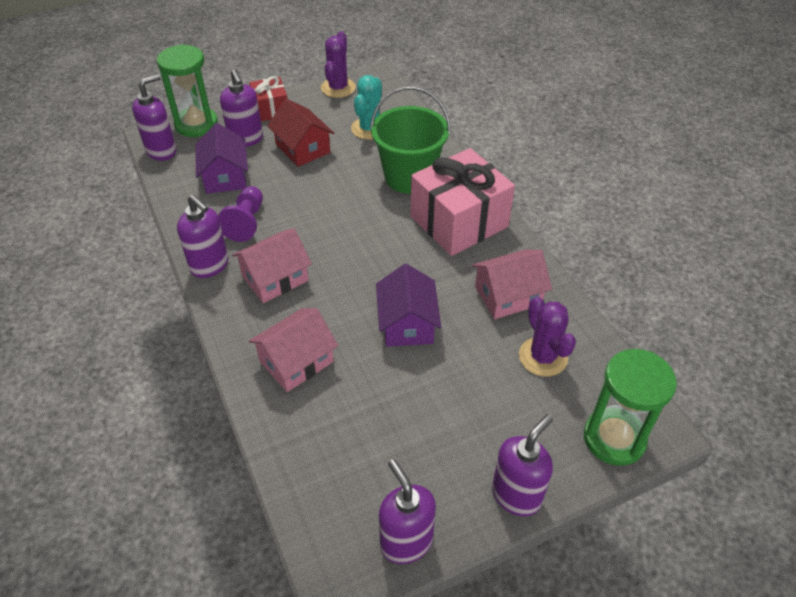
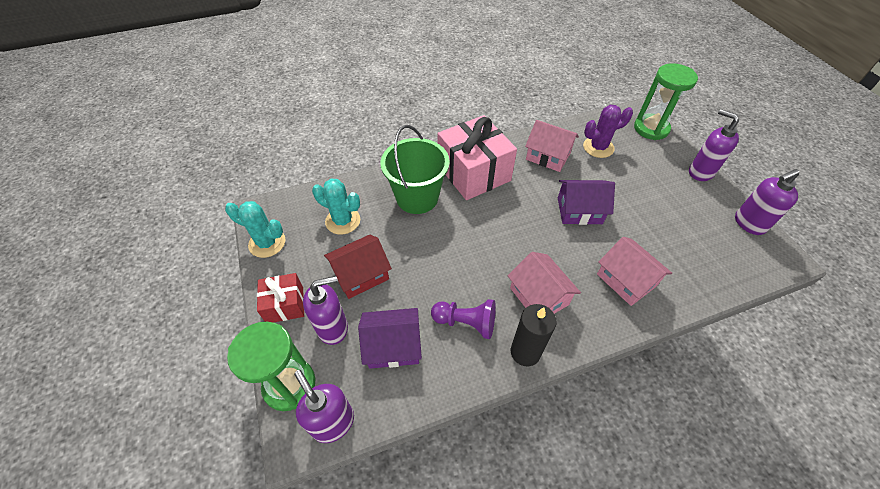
camera: 85 degrees left, 5 degrees up
(210, 266) = (525, 352): purple soap dispenser -> black candle
(338, 88) = (267, 243): purple cactus -> turquoise cactus
(508, 295) = (548, 156): pink house -> pink house turned 45 degrees counterclockwise

